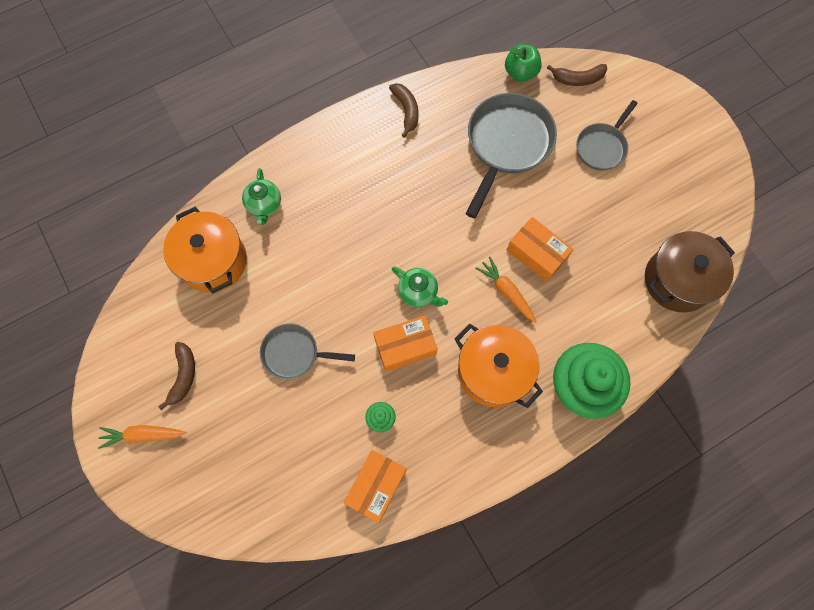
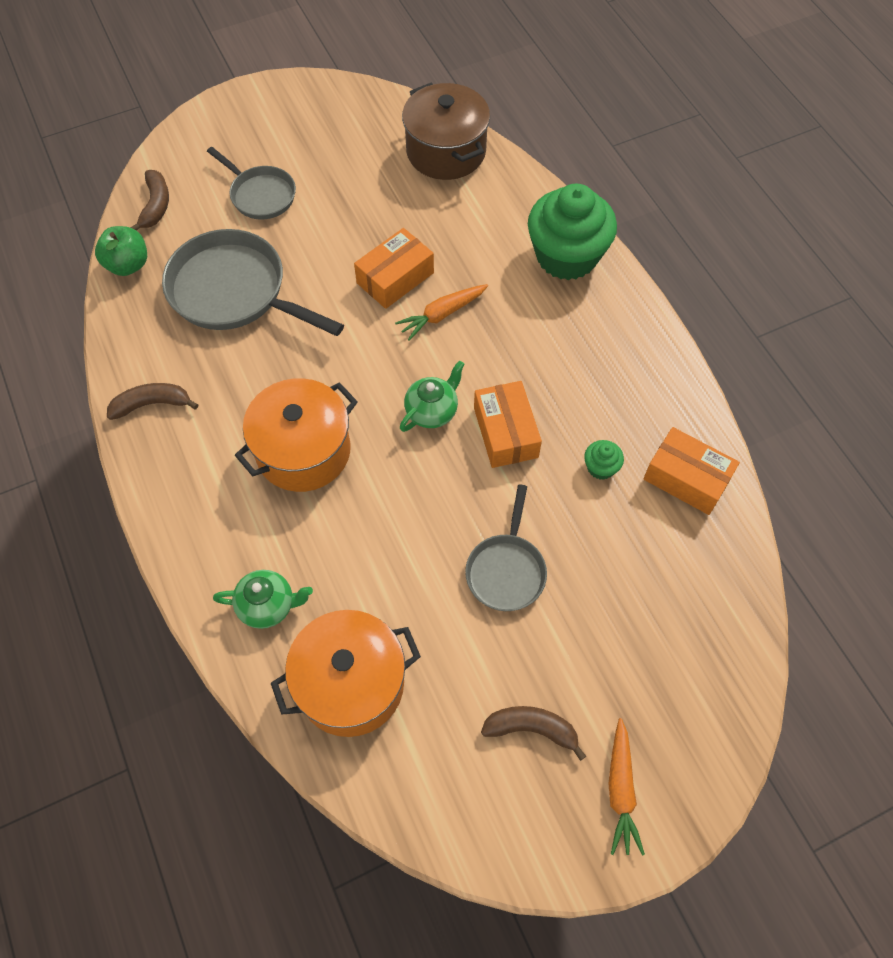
camera: 85 degrees left, 10 degrees down
(493, 371) = (544, 339): orange pot -> orange pot (303, 451)

